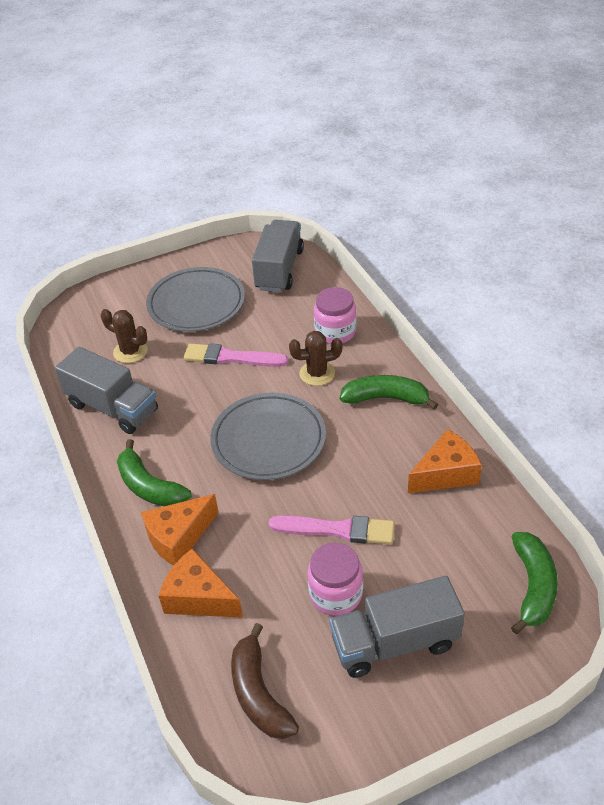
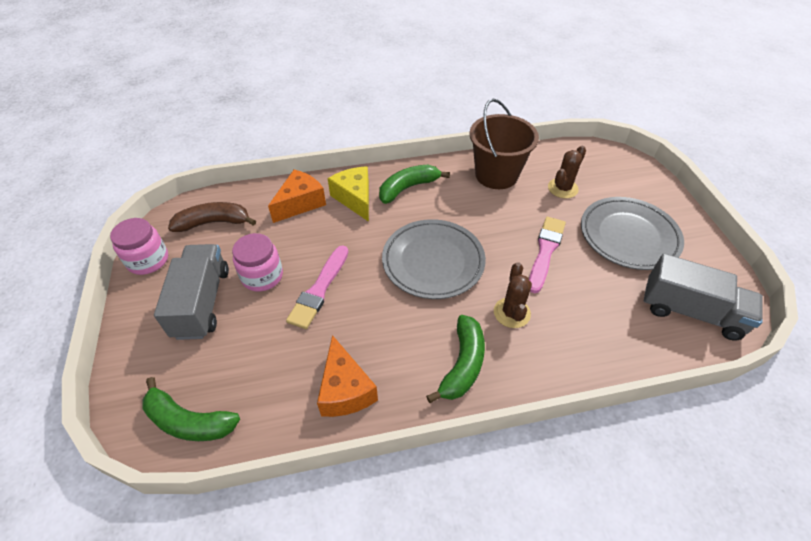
camera: 100 degrees right, 5 degrees up
(113, 408) = (496, 175): grey truck -> brown bucket
(178, 538) = (355, 198): orange cheese -> yellow cheese
(335, 332) = (576, 342): pink jar -> pink jar (148, 260)

